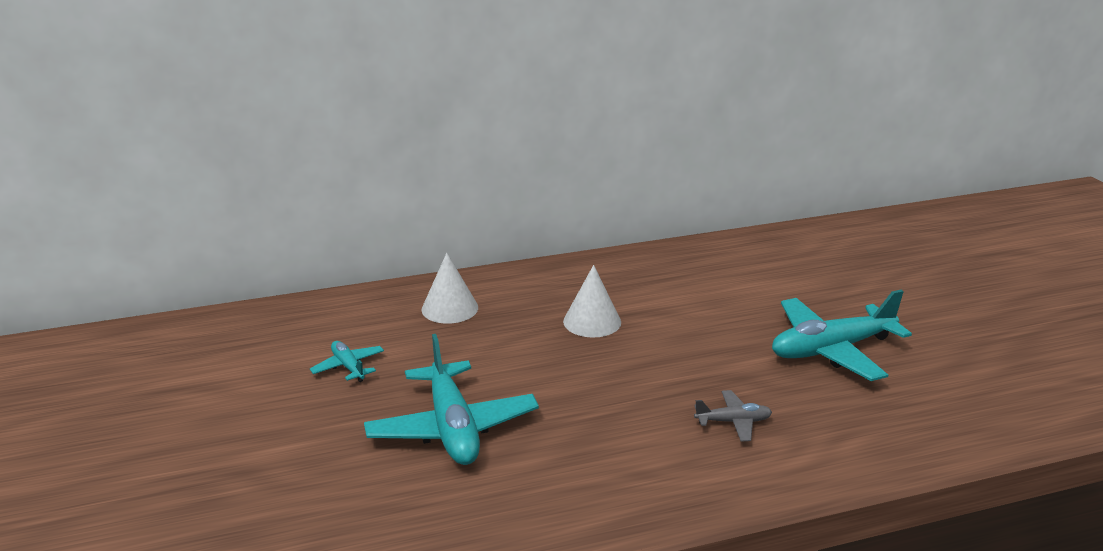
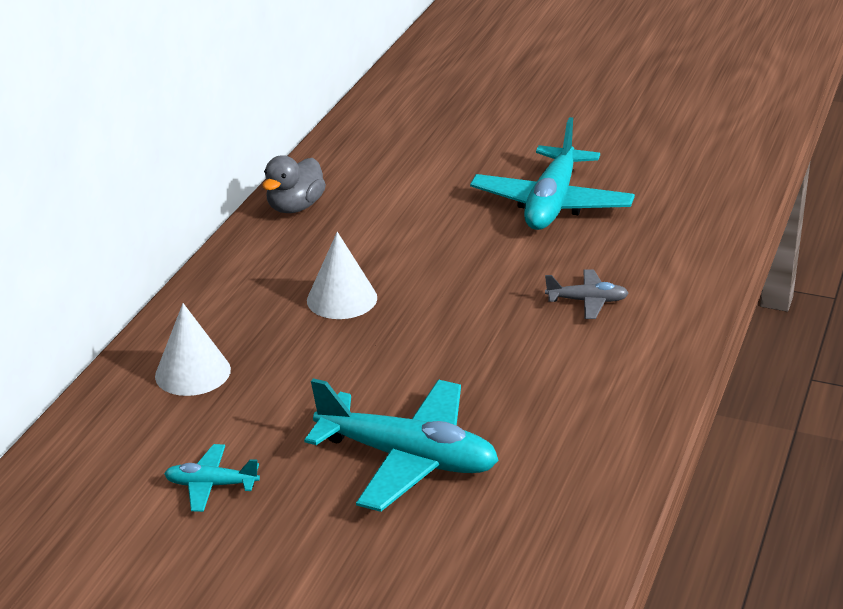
camera: 50 degrees left, 5 degrees up
(666, 259) = (295, 207): none -> grey duck
(733, 422) = (587, 301): grey plane -> grey plane turned 60 degrees clockwise

